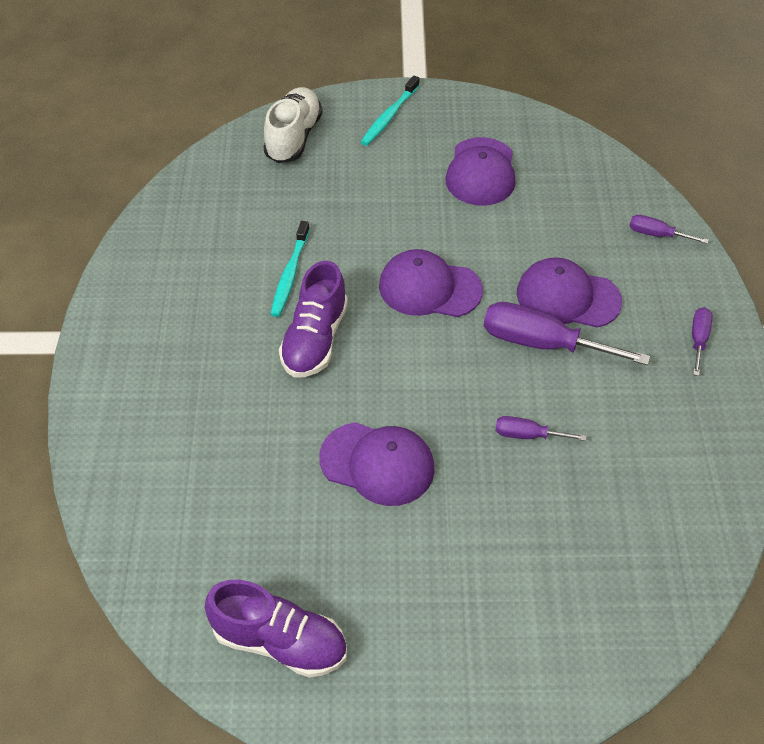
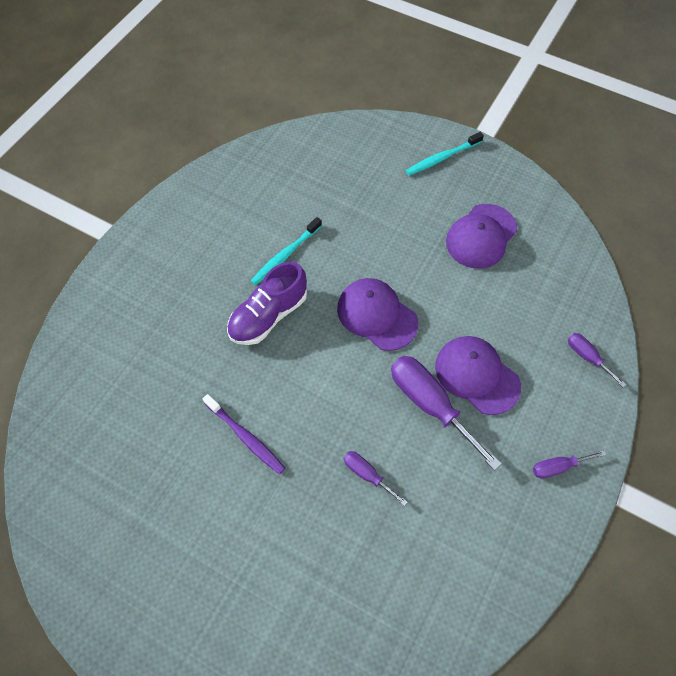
camera: 30 degrees right, 10 degrees up
(280, 642) = (93, 536): purple shoe -> none
(293, 138) = (360, 145): white shoe -> none
(377, 463) = (246, 437): purple cap -> purple toothbrush
(698, 339) = (558, 467): purple screwdriver -> purple screwdriver turned 150 degrees counterclockwise

